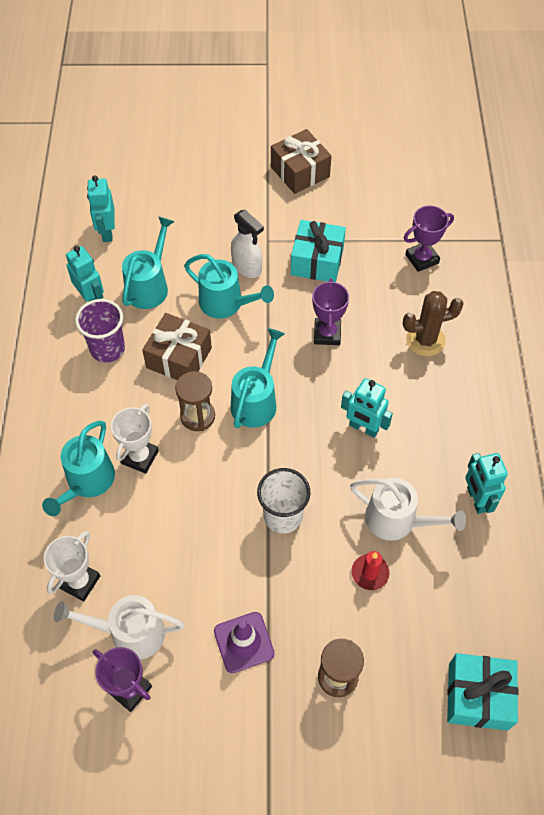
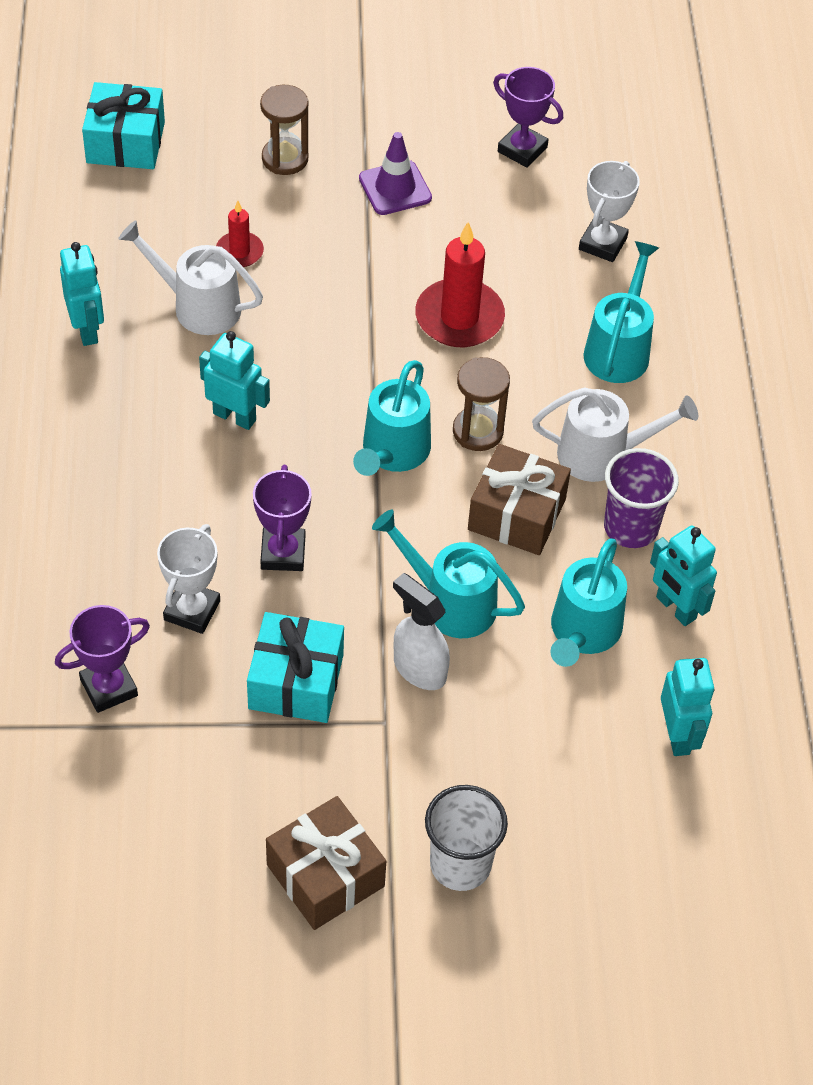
camera: 175 degrees right, 5 degrees down
(129, 633) = (531, 197): white watering can -> white watering can (603, 454)
(140, 457) = (553, 379): white trophy -> white trophy (192, 610)
(201, 510) = (459, 317): none -> red candle
(283, 516) = (350, 311): white cup -> white cup (460, 864)
(425, 340) = (124, 544): brown cactus -> none

